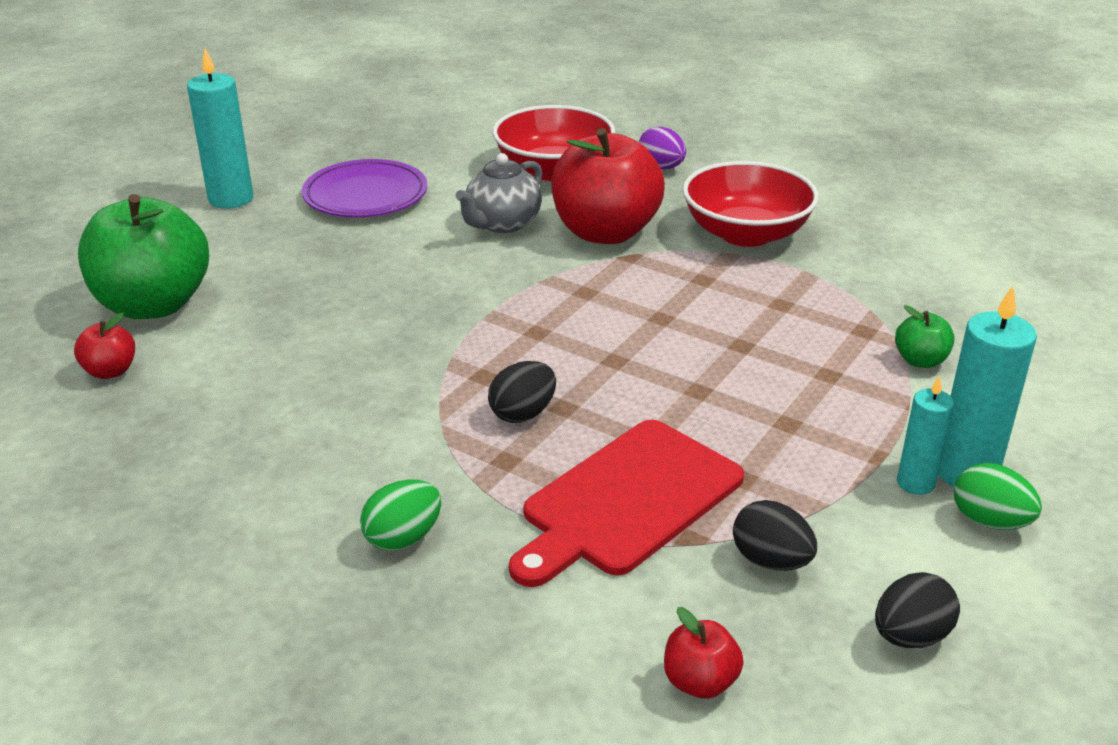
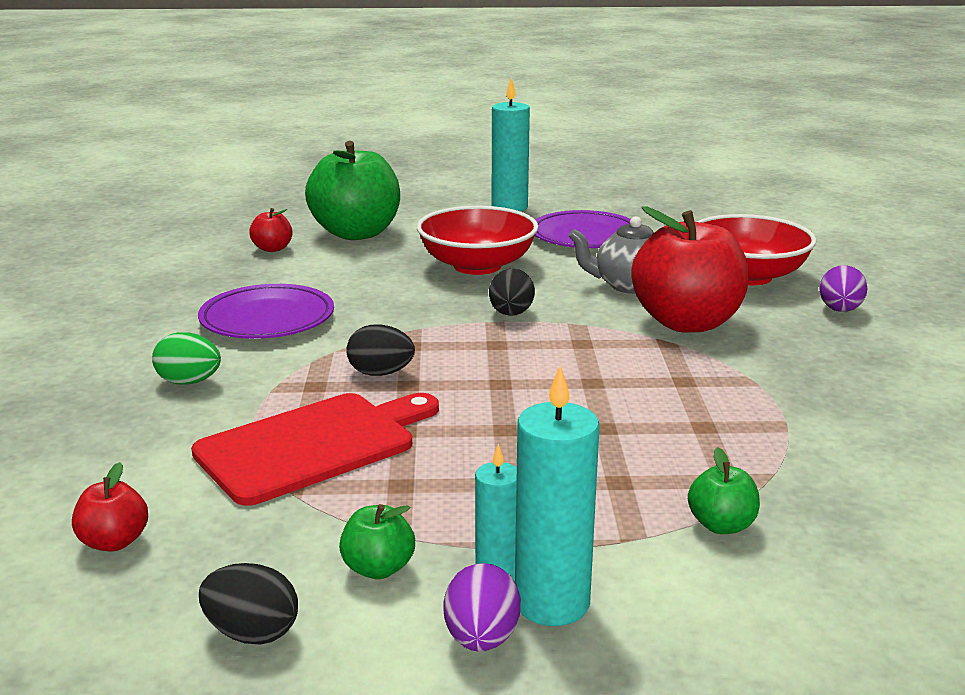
camera: 55 degrees right, 10 degrees down
(308, 438) = (267, 319): none -> purple plate
(626, 501) = (314, 445): red cutting board -> red cutting board turned 135 degrees clockwise
(746, 233) = (799, 376): red bowl -> red bowl (477, 266)
(771, 561) = (297, 531): black egg -> black egg (511, 314)
(862, 536) = (378, 568): none -> green apple
(989, 521) = (481, 639): green egg -> purple egg

